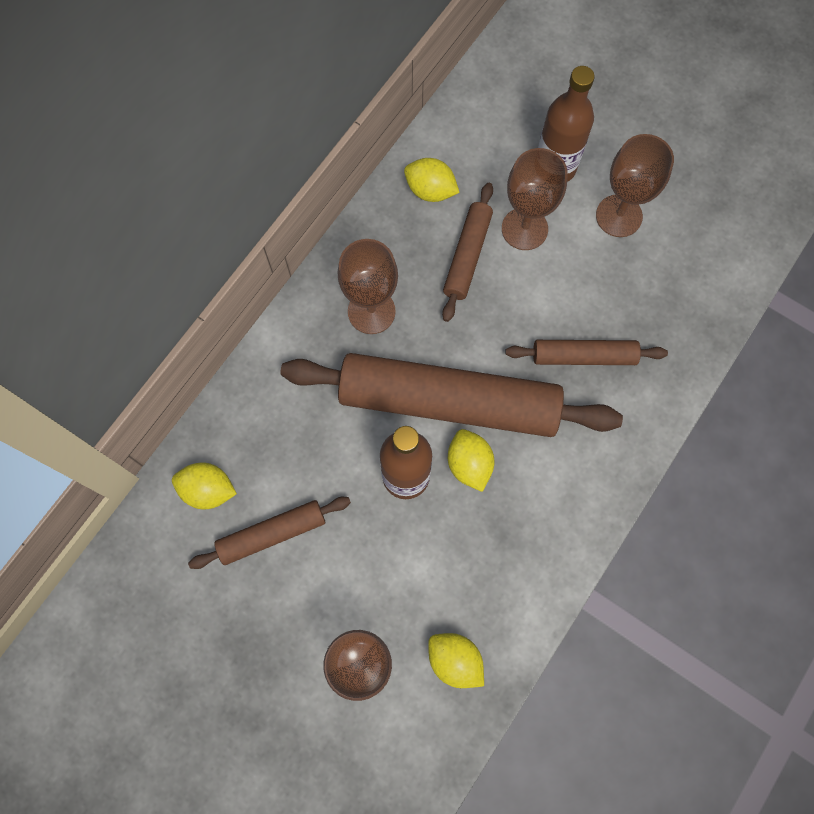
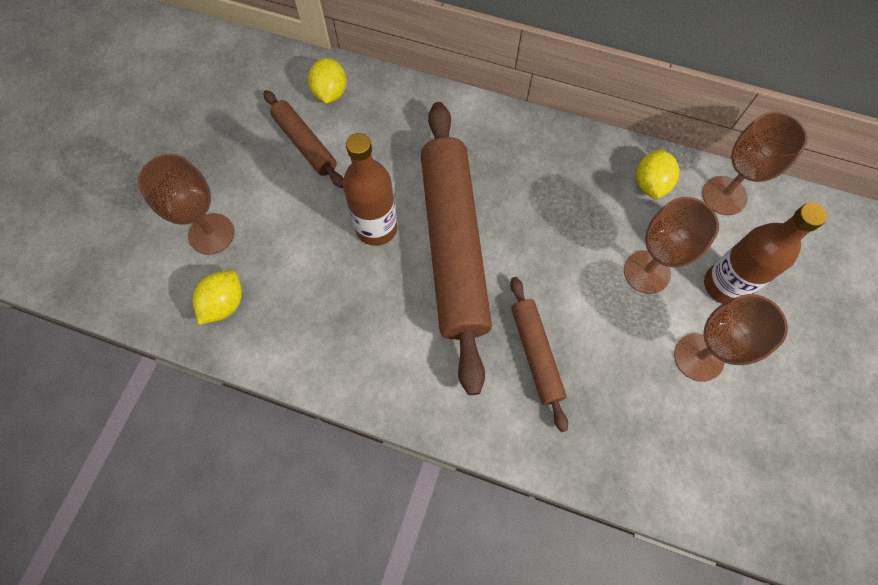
camera: 75 degrees right, 5 degrees down
(371, 311) = (516, 166): brown goblet -> brown goblet (724, 195)
(467, 256) = (599, 229): brown rolling pin -> none
(469, 464) = (401, 276): yellow lemon -> none

